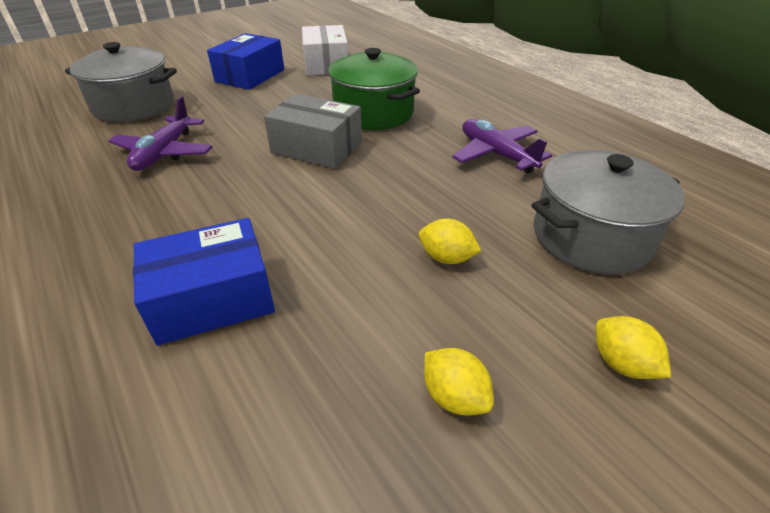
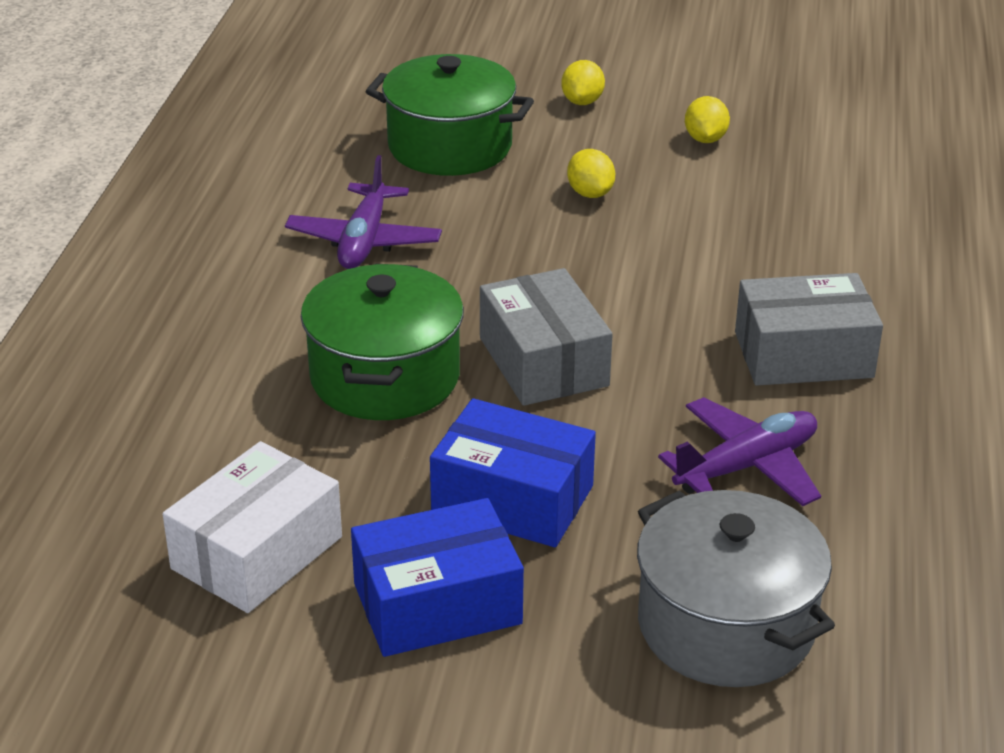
camera: 135 degrees left, 5 degrees down
(171, 220) = (803, 354): none -> grey box
(212, 299) = (814, 262): blue box -> blue box (512, 499)
(591, 237) = (450, 146): grey pot -> green pot

